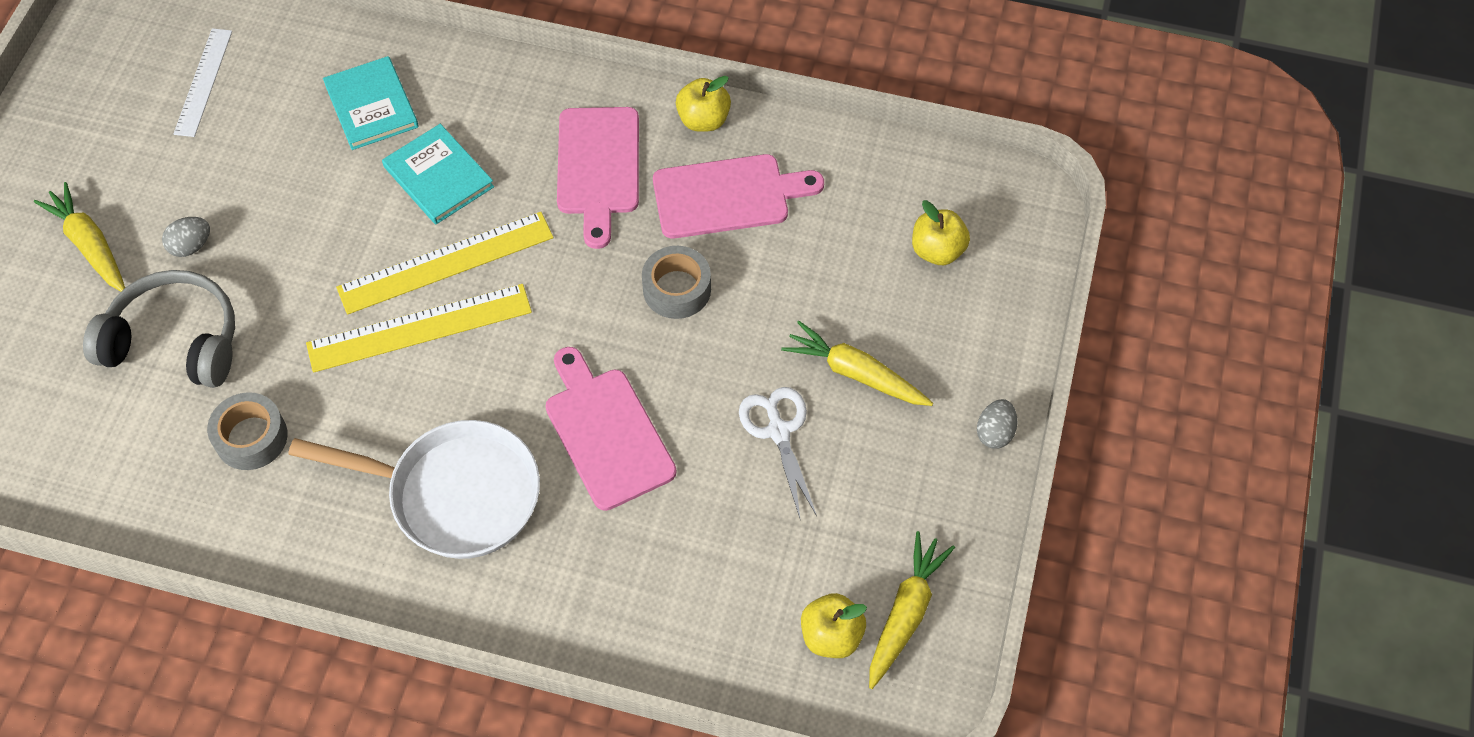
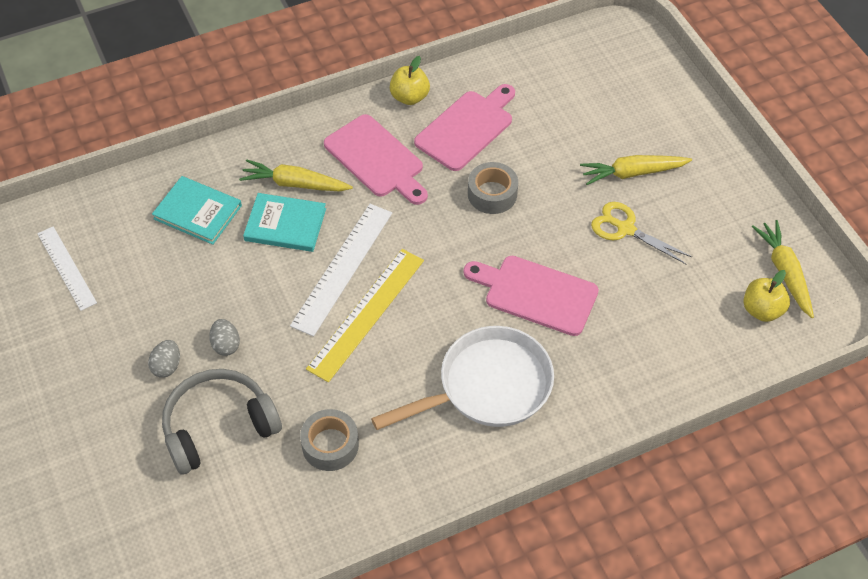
camera: 40 degrees left, 5 degrees down
(90, 245) = (95, 411): yellow carrot -> yellow carrot (295, 184)
(446, 263) = (342, 268): yellow ruler -> white ruler
(778, 431) = (625, 229): white scissors -> yellow scissors
(937, 250) = (607, 85): yellow apple -> none
(994, 433) = (731, 155): grey egg -> grey egg (226, 345)

